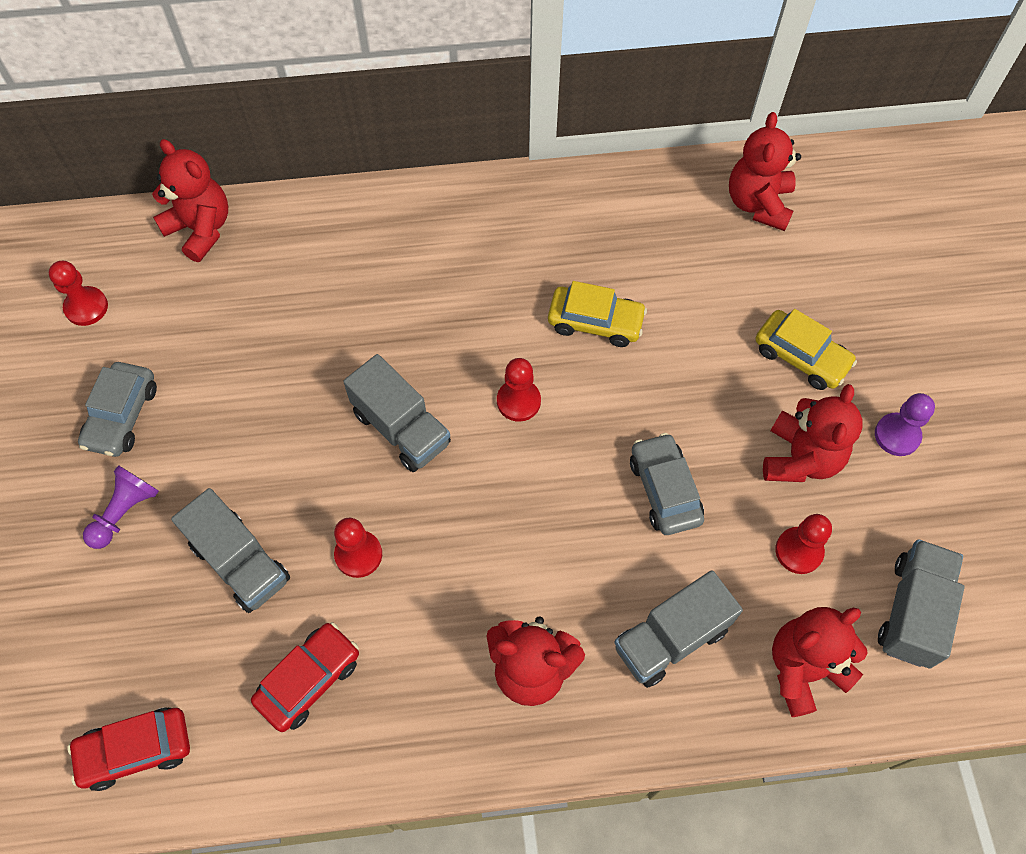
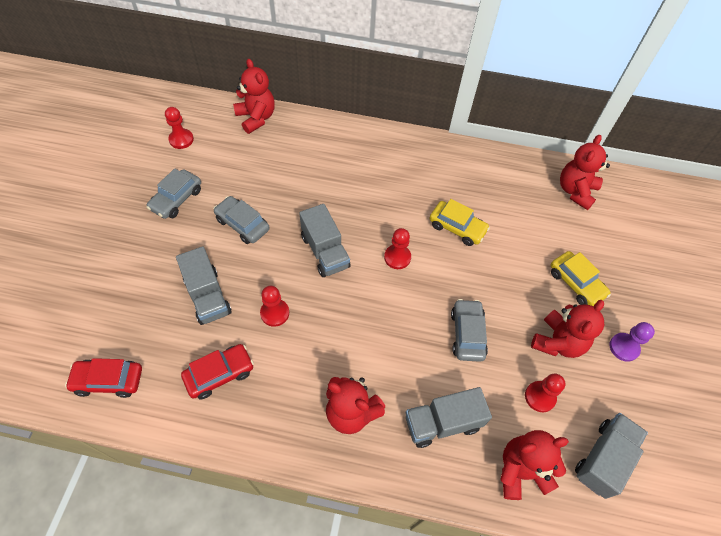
camera: 15 degrees right, 5 degrees down
(125, 512) = (157, 249): purple pawn -> none
(250, 424) = (242, 224): none -> grey car

